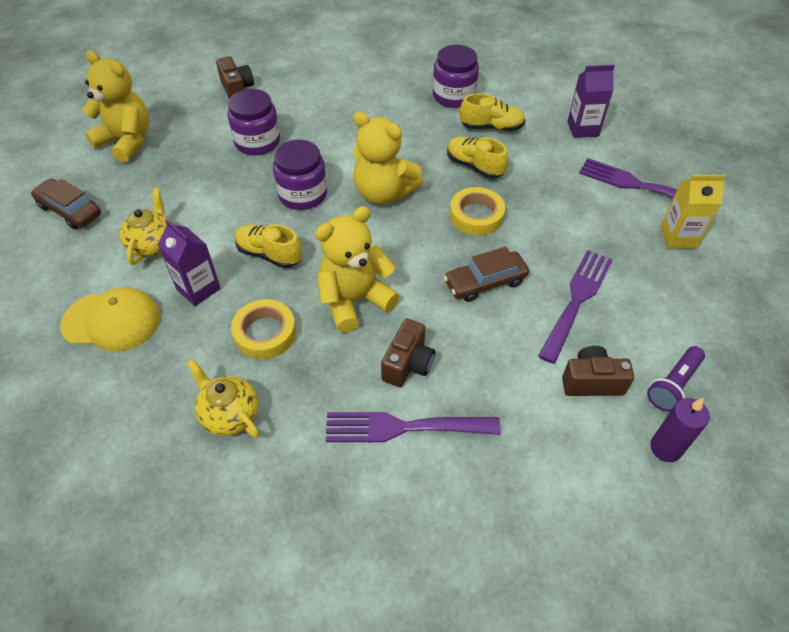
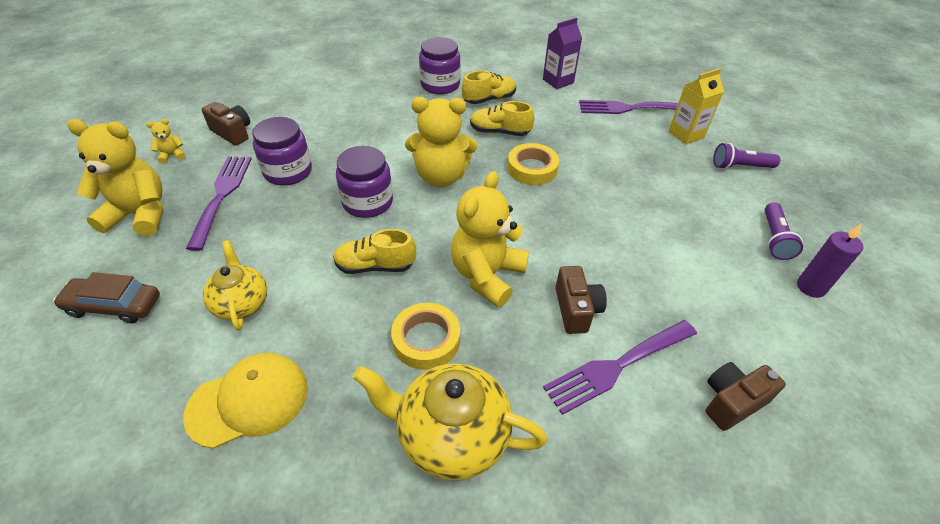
camera: 30 degrees left, 5 degrees down
(179, 96) = (172, 155): none -> yellow teddy bear
(198, 289) = (325, 327): purple carton -> none
(229, 414) = (451, 436): yellow teapot -> yellow teapot, size x1.58
(485, 282) = (582, 217): brown car -> none
(577, 300) = (658, 204): purple fork -> purple fork (221, 195)
(591, 382) = (721, 261): brown camera -> brown camera (731, 402)
(709, 295) = (740, 166): none -> purple flashlight

